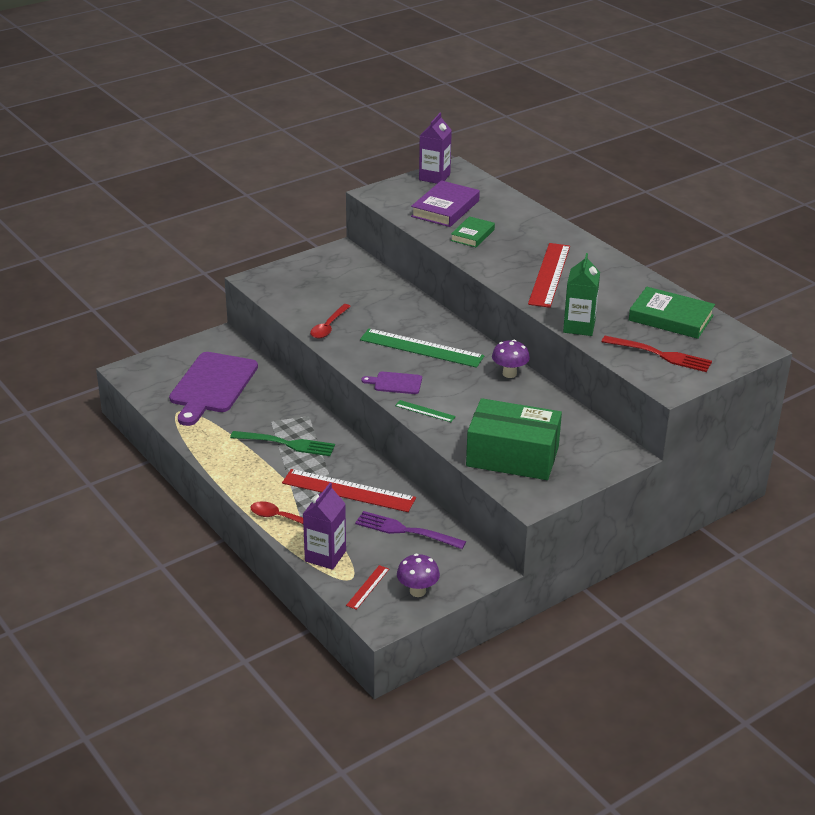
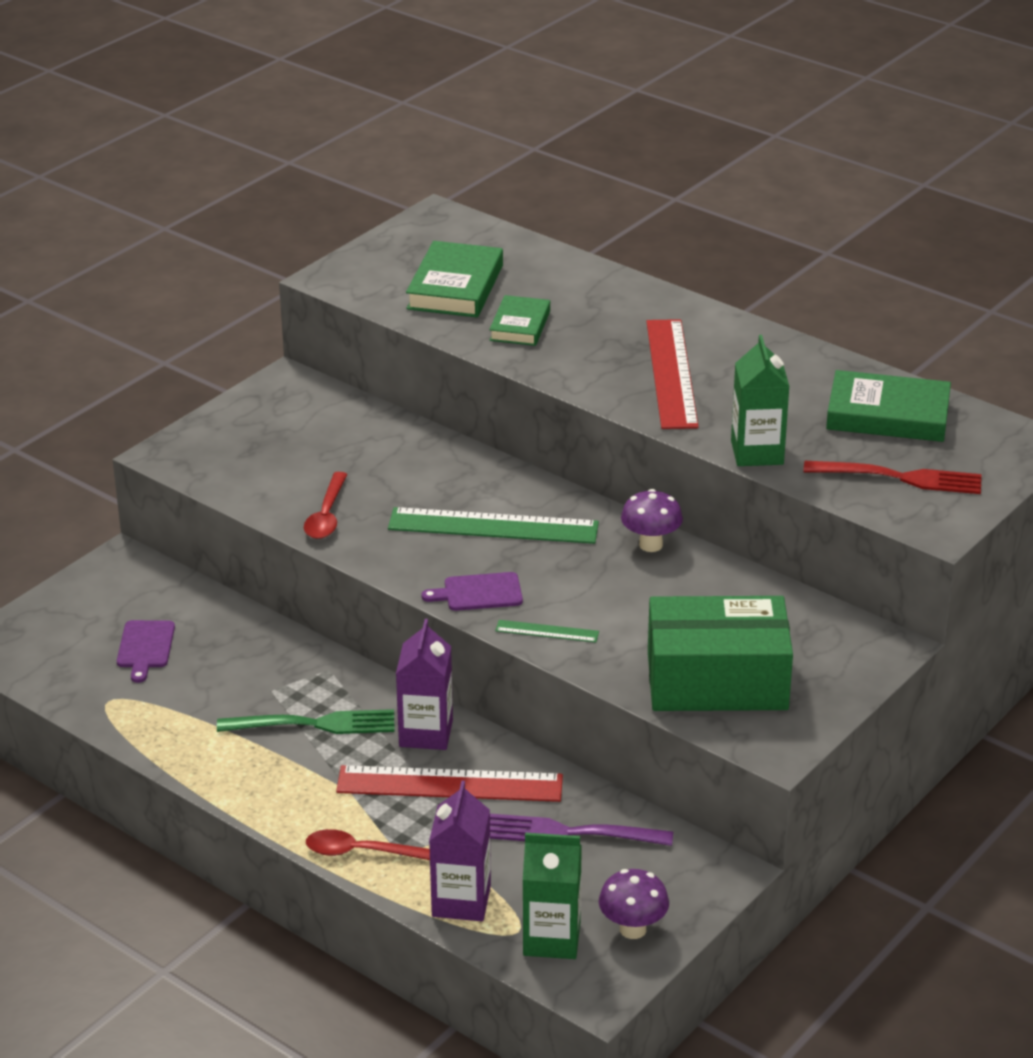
camera: 15 degrees left, 0 degrees up
(212, 386) = (145, 647): purple cutting board -> purple cutting board, size x0.47
(368, 587) = (551, 939): red ruler -> green carton
(434, 177) = (412, 236): purple carton -> purple carton (426, 733)
(445, 208) = (455, 287): purple book -> green book

